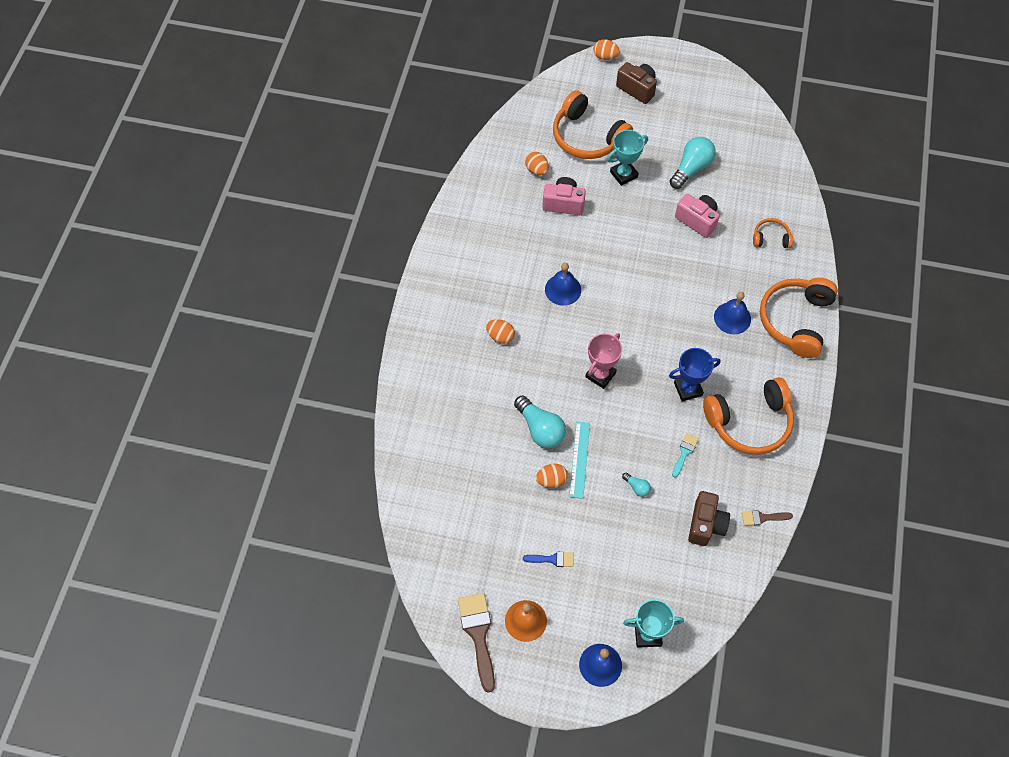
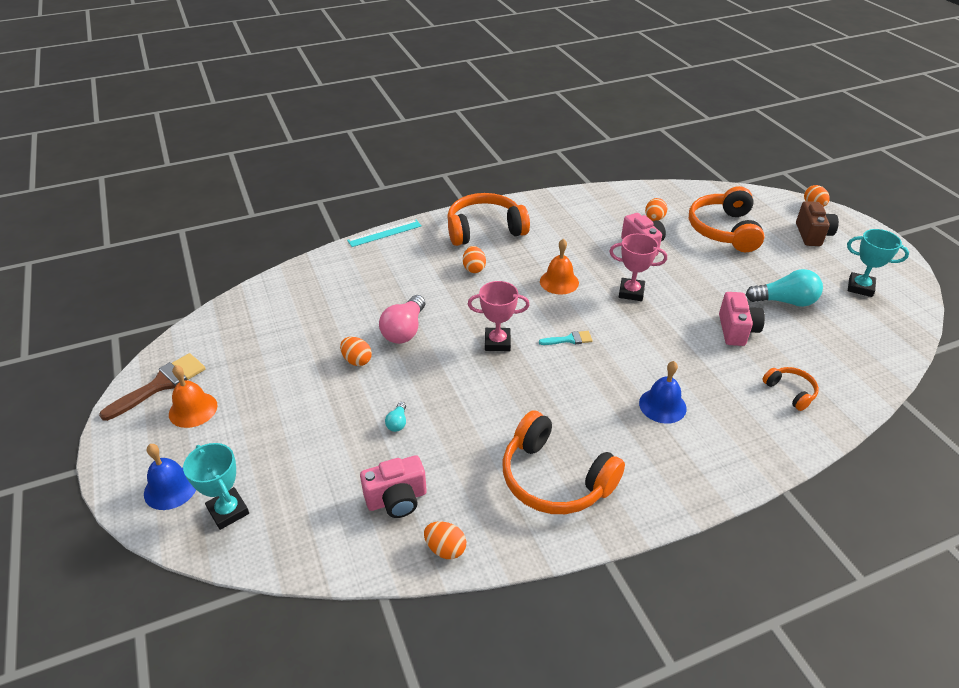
camera: 55 degrees right, 20 degrees down
(540, 429) = (404, 330): turquoise light bulb -> pink light bulb
(553, 559) = (272, 398): blue brush -> none
(563, 289) = (559, 282): blue bell -> orange bell
(579, 459) = (395, 369): turquoise ruler -> turquoise ruler (384, 233)
(611, 252) = (631, 292): none -> pink trophy
(623, 174) = (718, 265): turquoise trophy -> turquoise trophy (860, 287)
(684, 452) = (469, 441): turquoise brush -> turquoise brush (569, 339)
(688, 389) = (544, 409): blue trophy -> none
(705, 524) = (397, 499): brown camera -> pink camera
(762, 518) = (445, 549): brown brush -> orange egg
(795, 320) = (721, 459): orange headphones -> orange headphones (484, 229)

